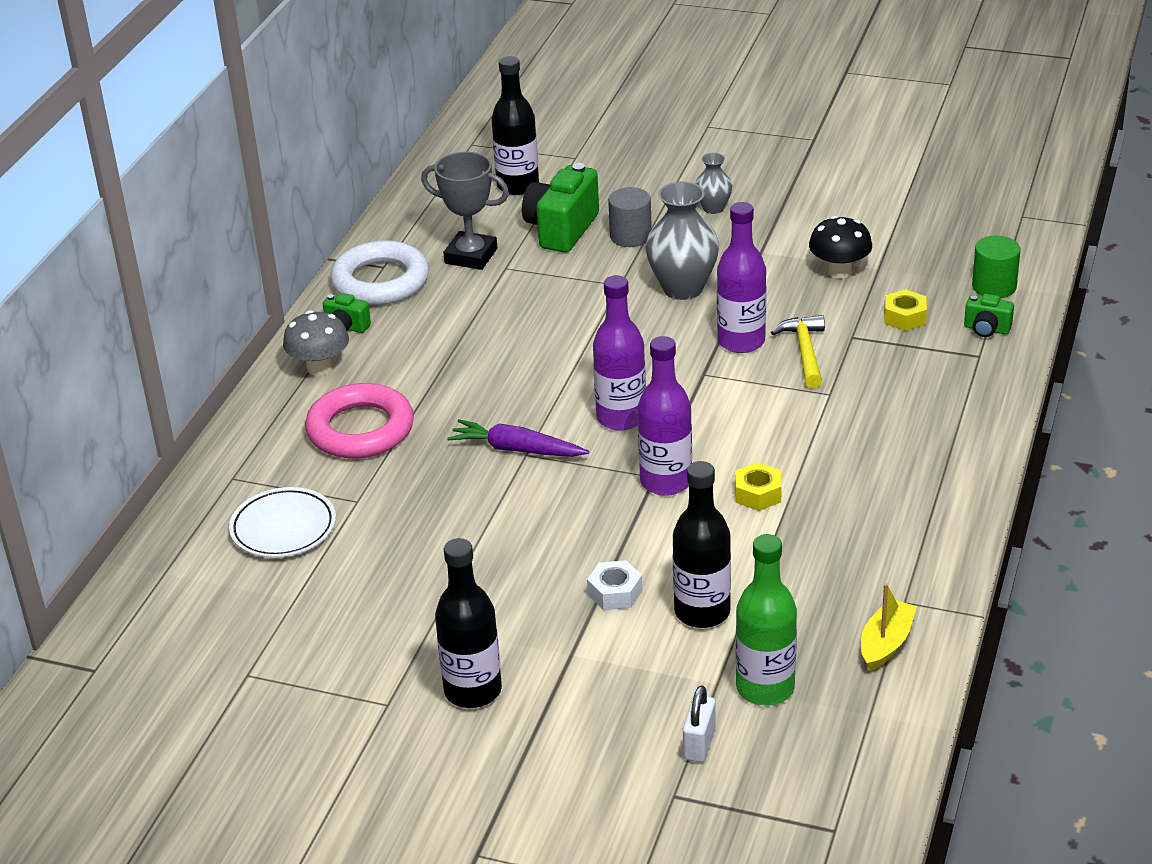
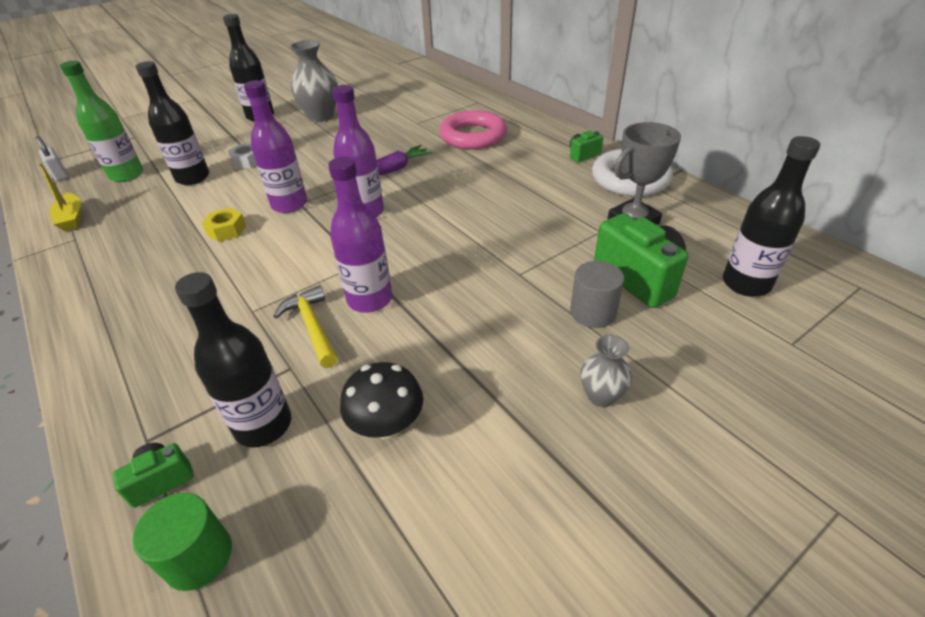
camera: 125 degrees right, 5 degrees up
(283, 528) = (424, 104): white plate -> none
(320, 368) = (547, 139): grey mushroom -> none
(683, 288) = (477, 304): grey vase -> grey vase (321, 116)
(699, 744) = (139, 150): white padlock -> white padlock (60, 175)
(804, 351) = (312, 326): yellow hammer -> yellow hammer turned 150 degrees counterclockwise
(904, 317) = (263, 425): yellow nut -> black bottle

